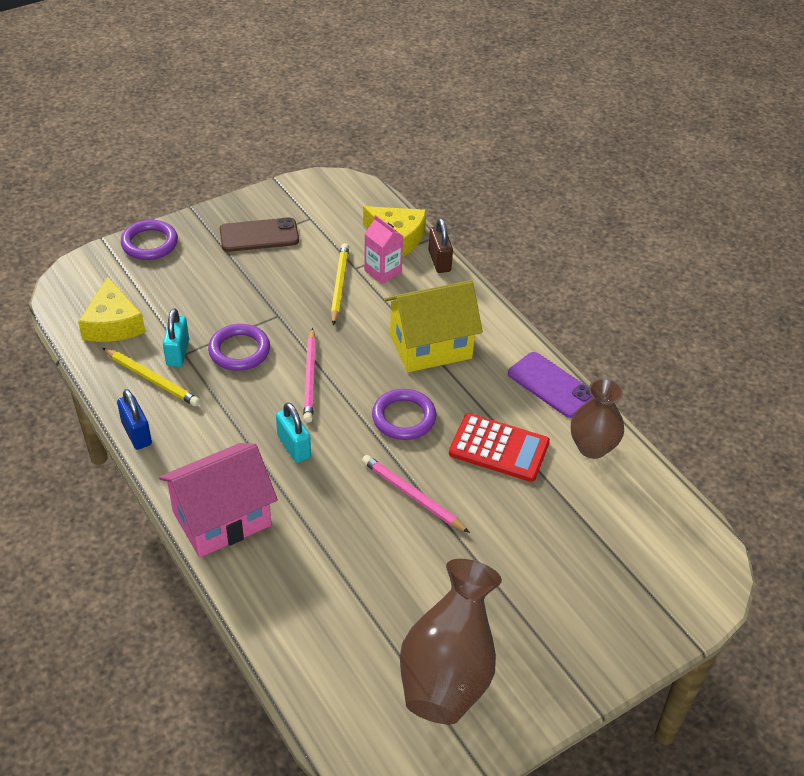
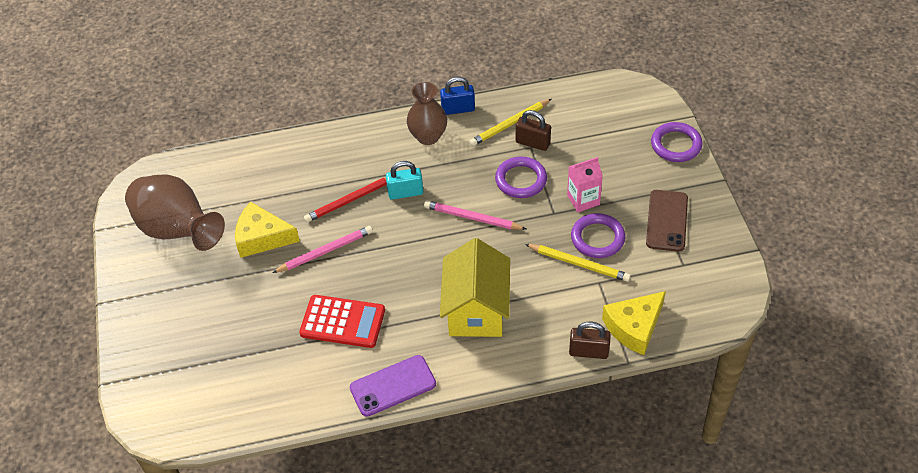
camera: 115 degrees right, 5 degrees up
(113, 324) = (580, 110): yellow cheese -> yellow cheese (262, 237)
(177, 353) = (533, 143): turquoise padlock -> brown padlock
(221, 518) = (360, 141): pink house -> none
(325, 497) = (350, 200): none -> red pencil
(383, 271) = (587, 301): pink carton -> pink carton (583, 200)
(403, 418) = (403, 267): purple ring -> purple ring (597, 238)
(499, 448) = (342, 322): red calculator -> red calculator turned 120 degrees counterclockwise
(592, 447) = (311, 390): brown vase -> brown vase (428, 136)

